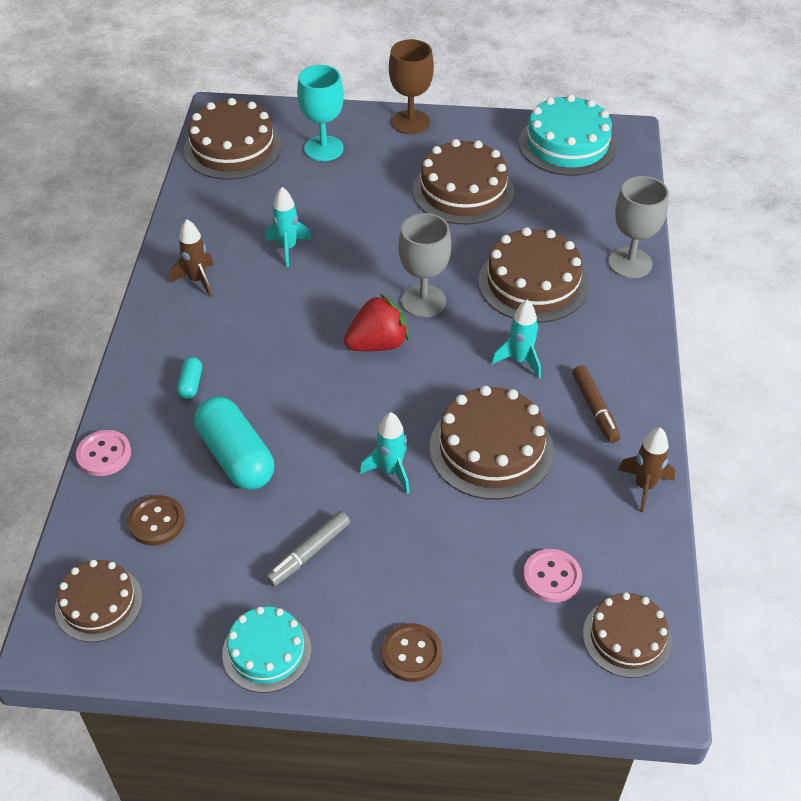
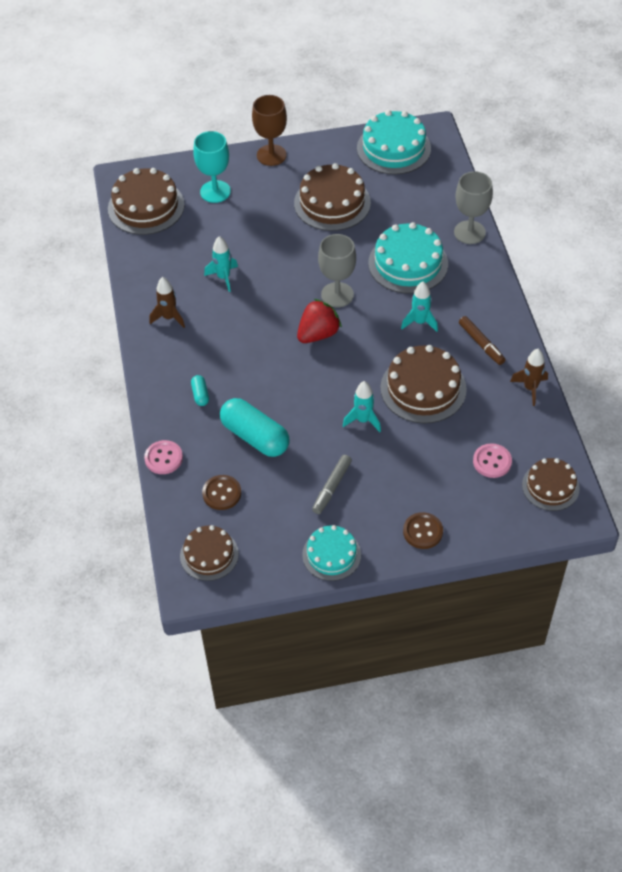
camera: 15 degrees left, 5 degrees up
(533, 283) = (408, 263): brown cake -> turquoise cake

